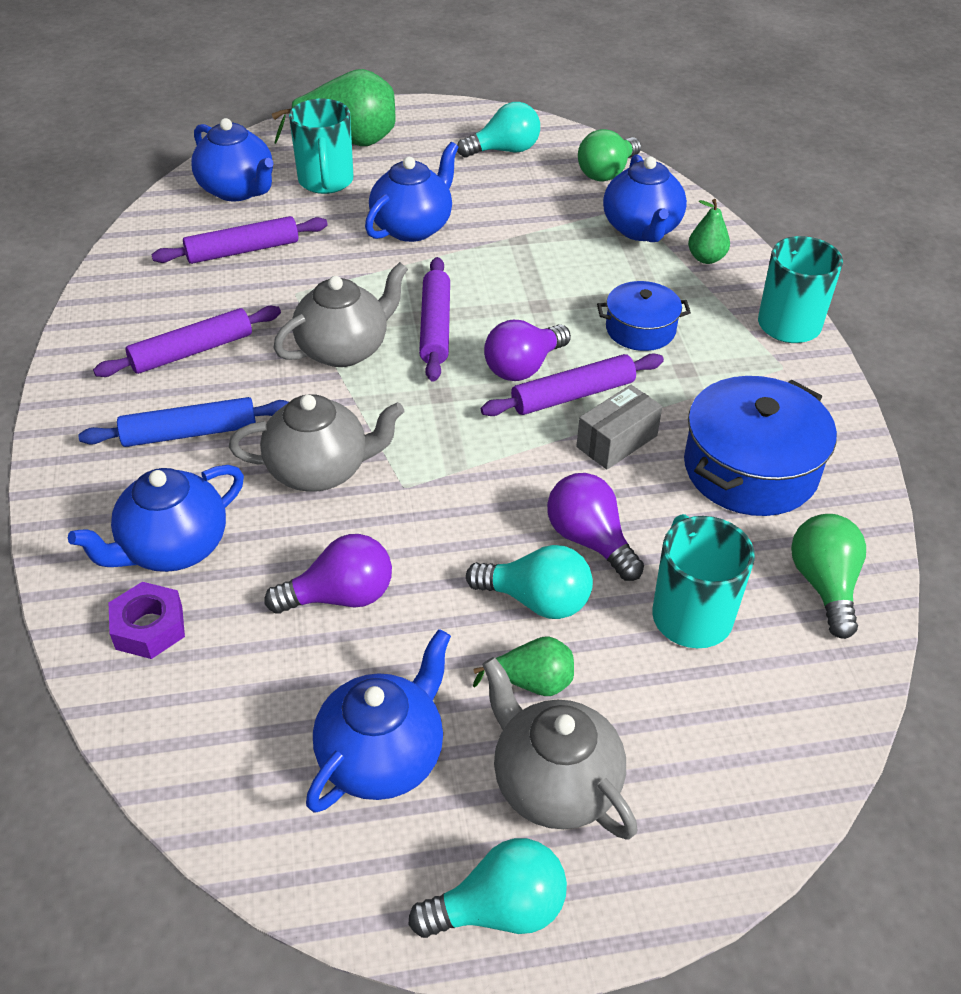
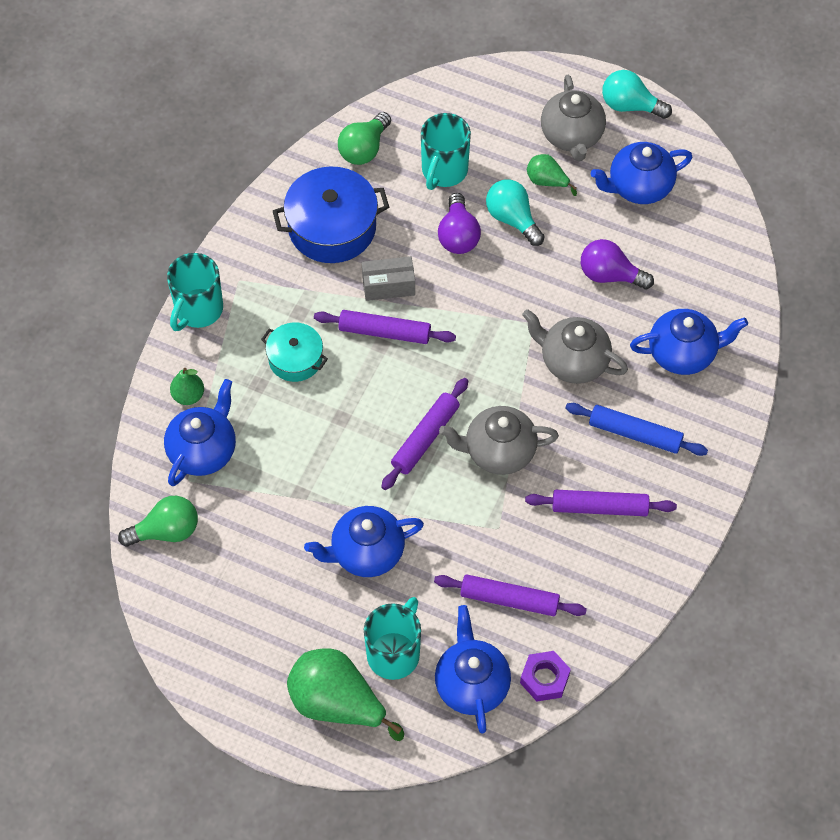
camera: 145 degrees left, 15 degrees up
(149, 627) = (717, 311): purple nut -> purple nut (544, 679)
(504, 150) = (220, 610): turquoise light bulb -> none
(523, 367) = (396, 371): purple light bulb -> none
(640, 329) = (295, 359): blue pot -> turquoise pot

